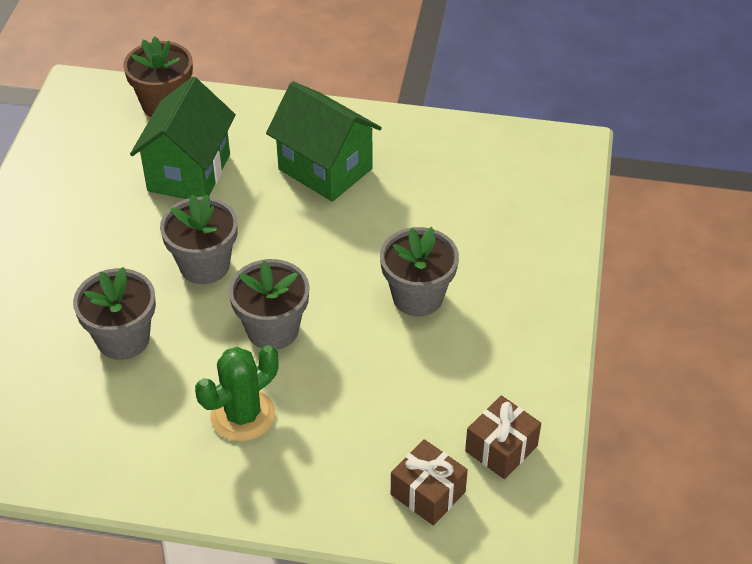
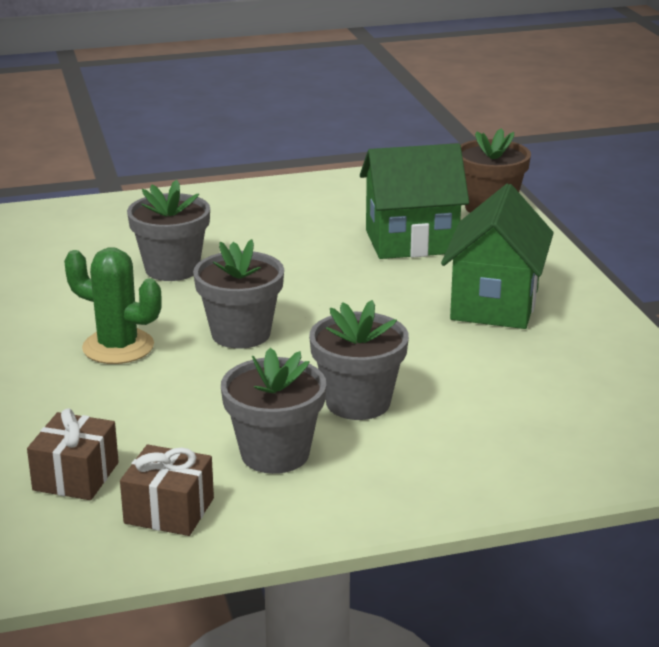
camera: 65 degrees right, 20 degrees down
(204, 265) = (296, 280): grey flower pot -> grey flower pot (275, 454)

